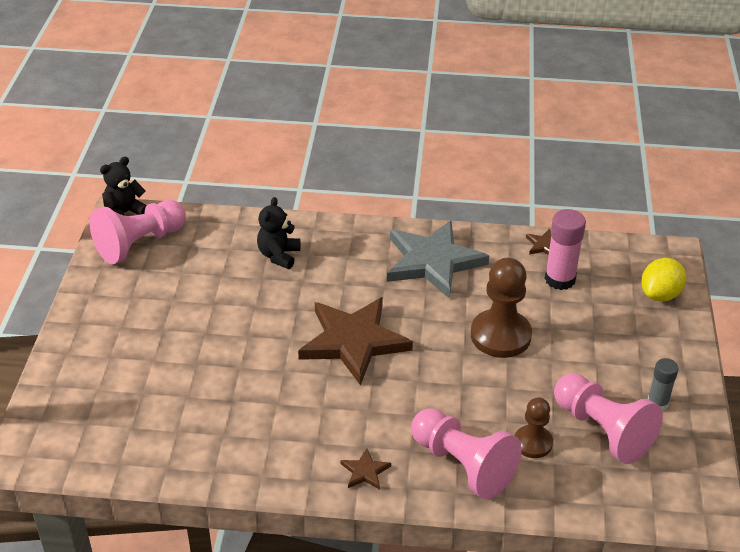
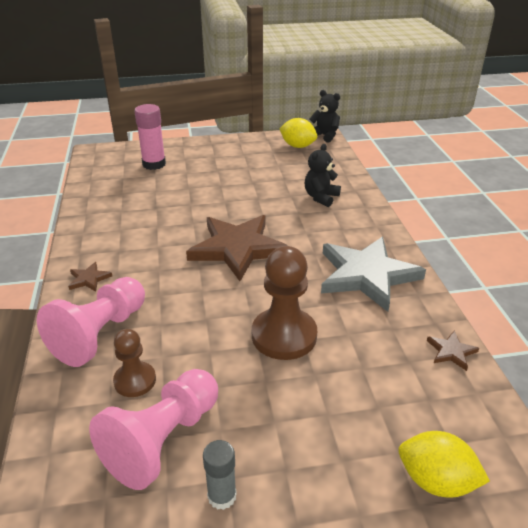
camera: 75 degrees right, 5 degrees down
(140, 243) = (297, 146): pink pawn -> yellow lemon
(279, 255) = (321, 197): black teddy bear -> black teddy bear turned 60 degrees counterclockwise
(560, 279) = (400, 372): pink glue stick -> pink glue stick (154, 164)

